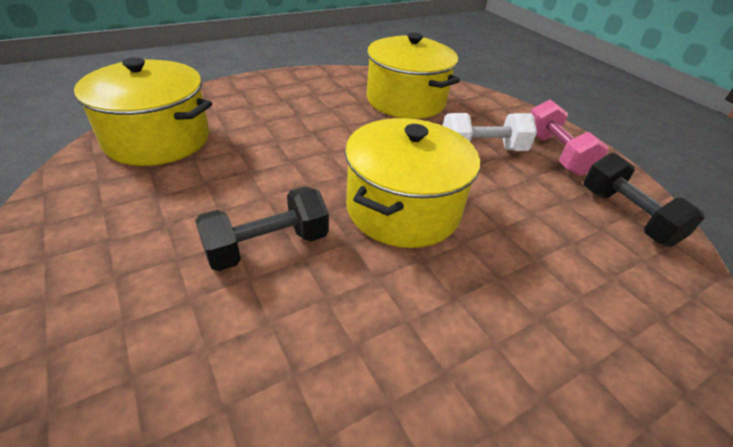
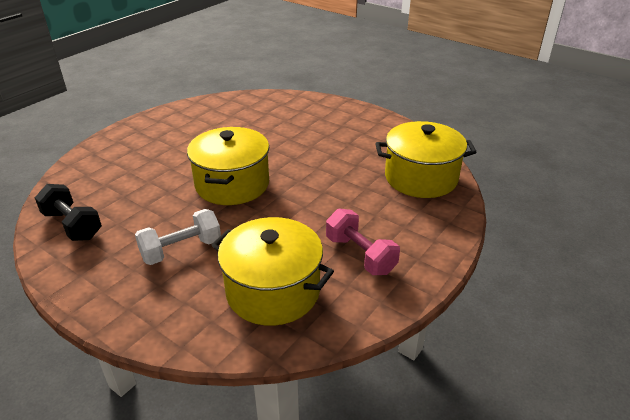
camera: 160 degrees right, 5 degrees down
(267, 246) = (292, 149): black dumbbell -> none
(555, 154) = (109, 269): pink dumbbell -> pink dumbbell (360, 255)

